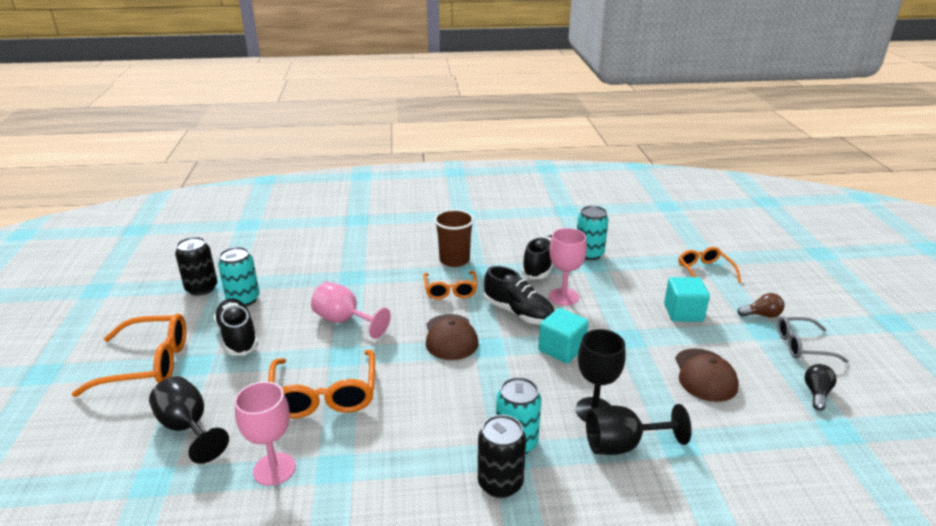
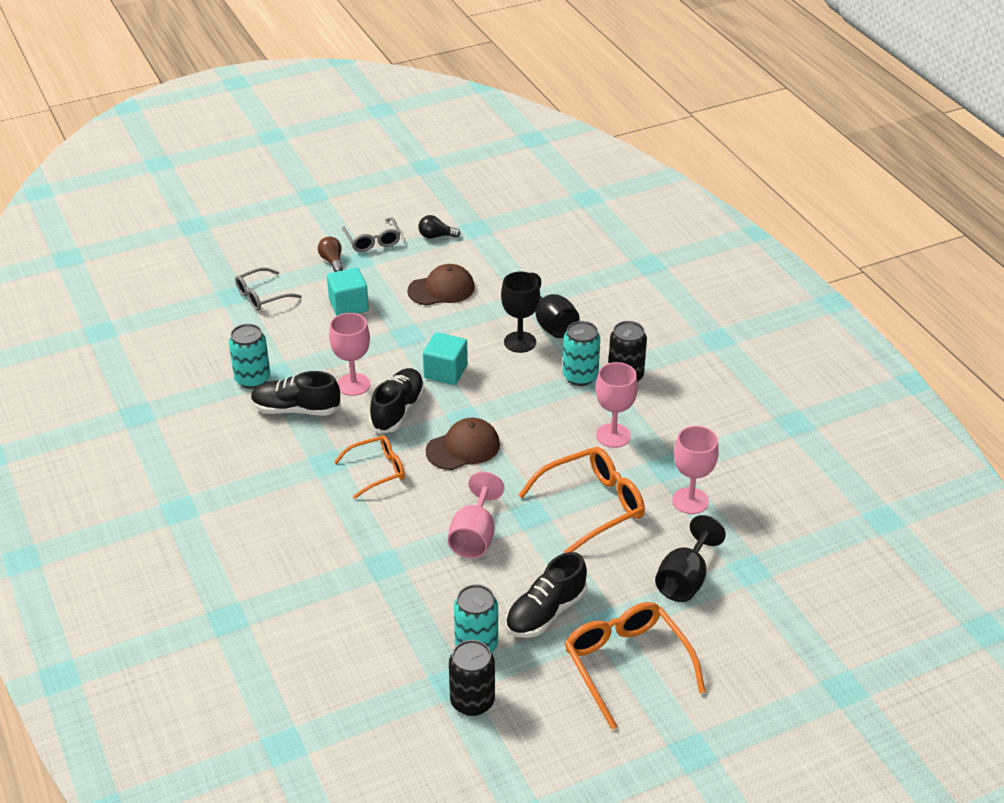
camera: 110 degrees left, 10 degrees up
(408, 440) = (613, 435): none -> pink goblet
(454, 260) = (308, 485): brown cup -> none
(704, 271) = (261, 296): orange glasses -> grey glasses

